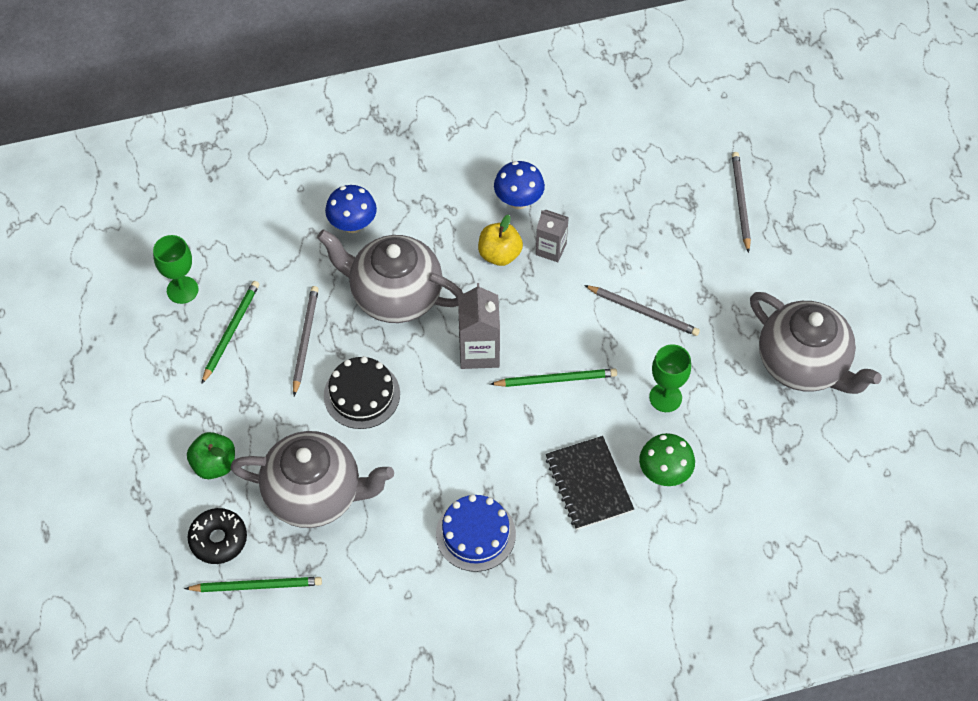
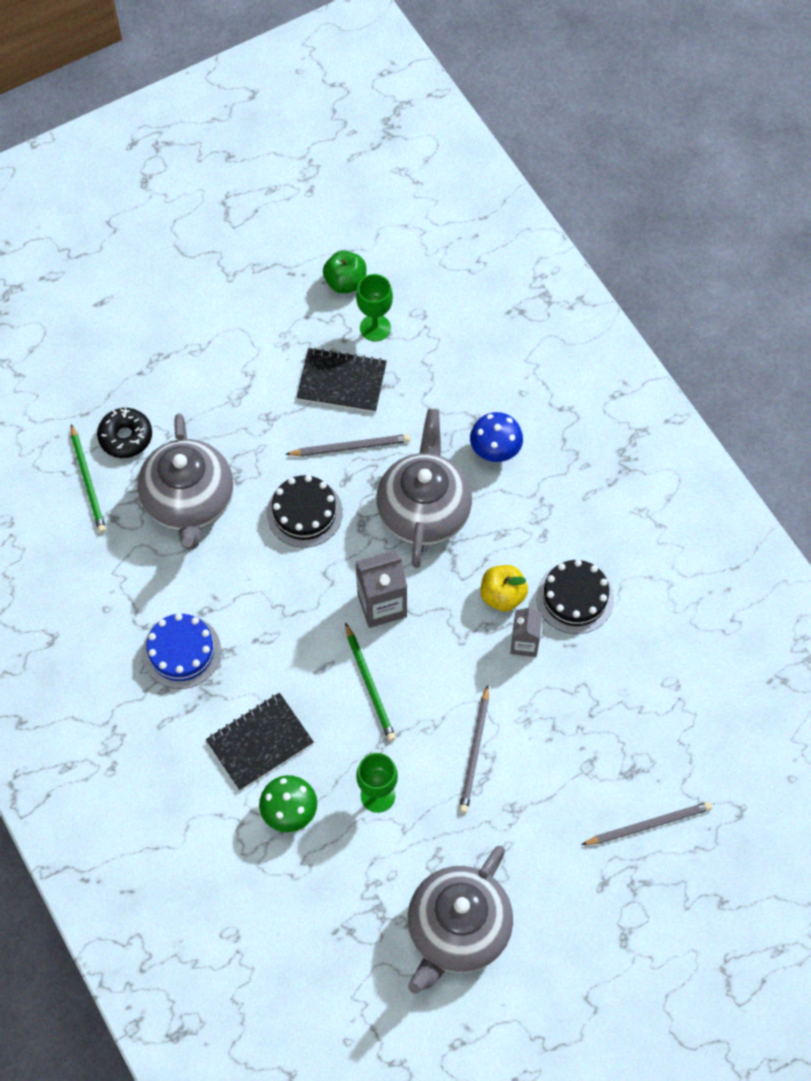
camera: 75 degrees right, 5 degrees up
(214, 464) = (199, 411): green apple -> green apple (345, 282)
(231, 331) = (342, 382): green pencil -> black notebook
(518, 201) = (575, 597): blue mushroom -> black cake

